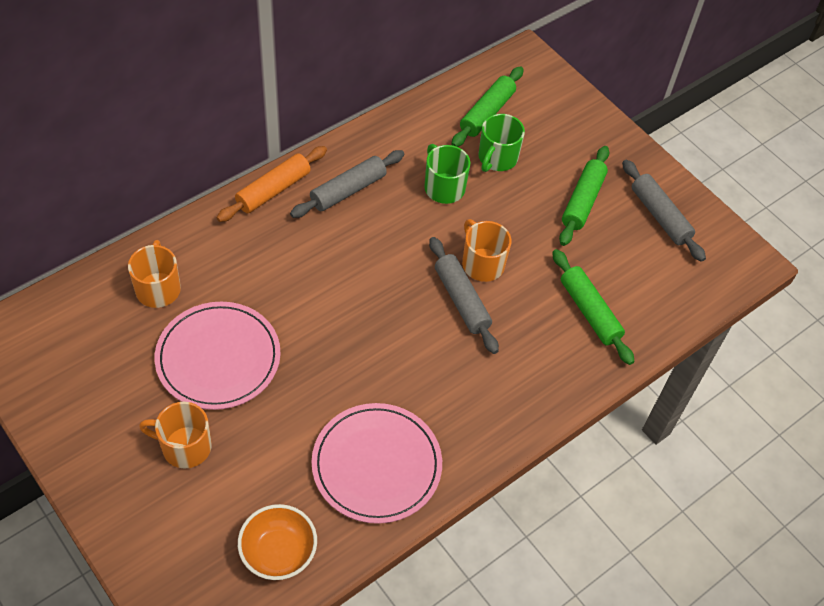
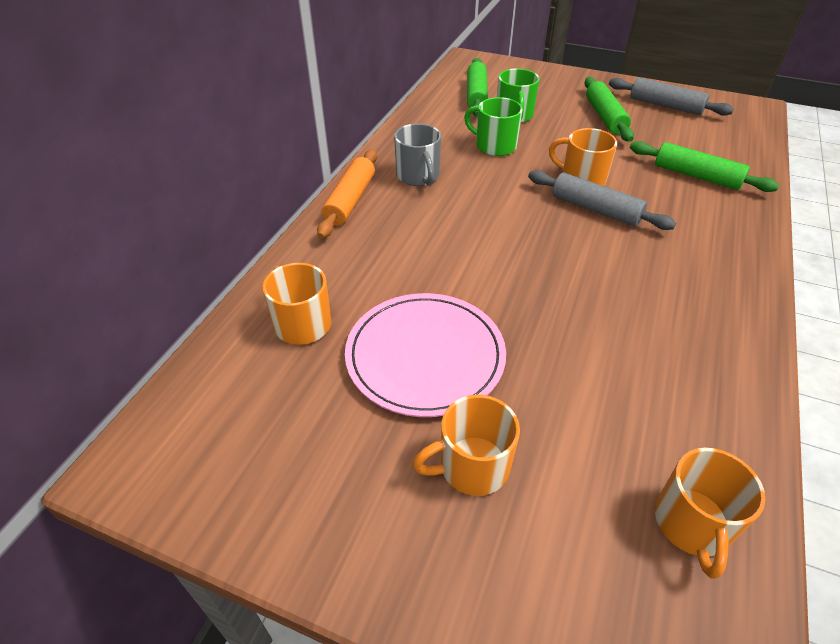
camera: 25 degrees left, 10 degrees down
(278, 552) = (692, 524): orange bowl -> orange mug
(348, 190) = (418, 176): grey rolling pin -> grey mug
(376, 465) = (681, 372): pink plate -> none

